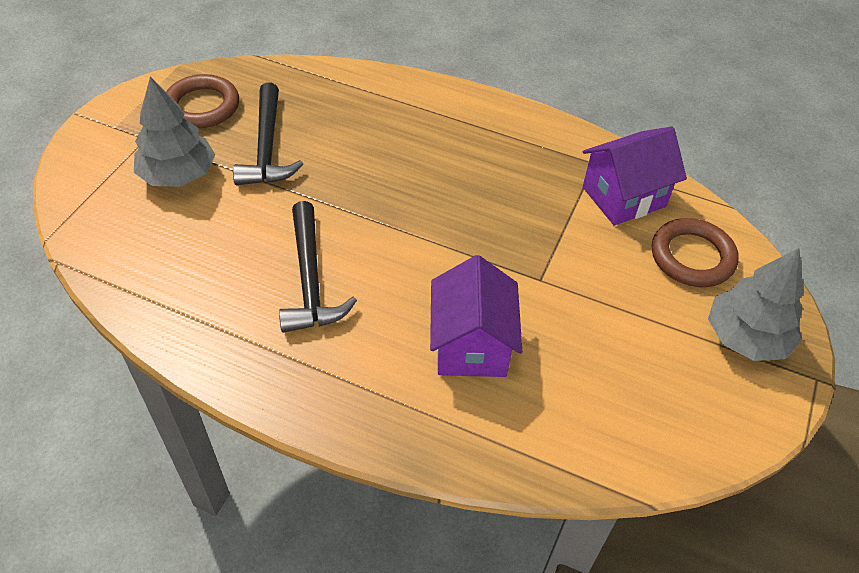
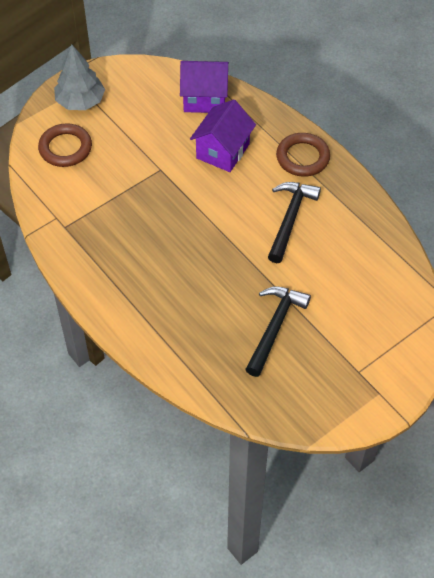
camera: 150 degrees left, 5 degrees up
(178, 175) = (344, 328): grey tree -> none
(202, 106) = (307, 387): brown ring -> brown ring (302, 157)
(623, 197) = (69, 197): purple house -> purple house (204, 99)

